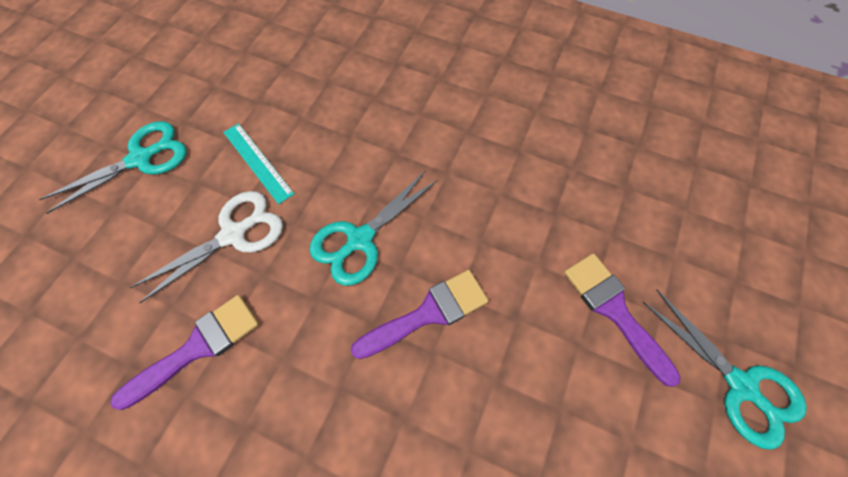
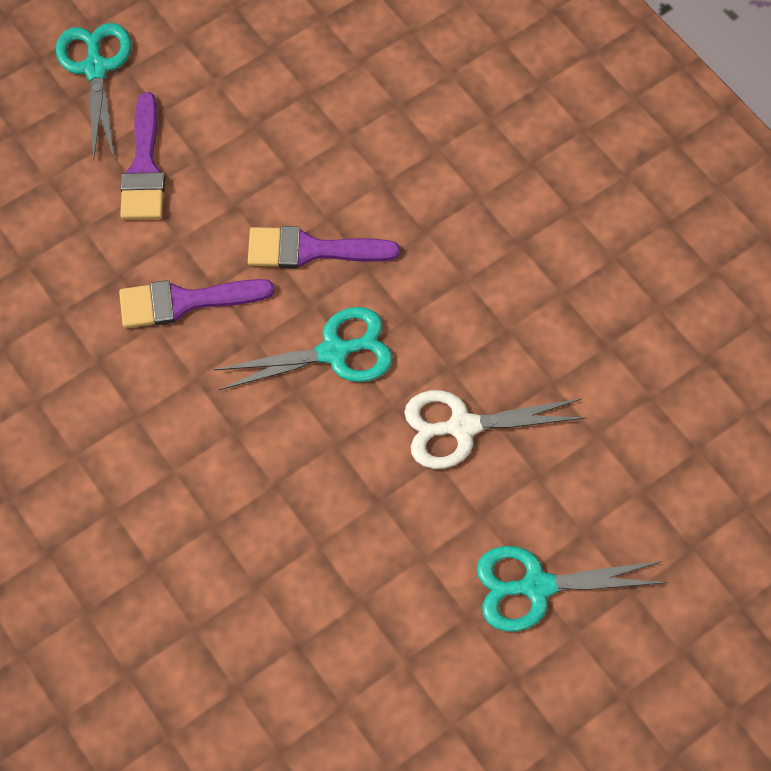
camera: 150 degrees left, 0 degrees up
(198, 347) = (538, 329): purple brush -> purple brush (185, 301)
(257, 162) = (399, 505): turquoise ruler -> none

